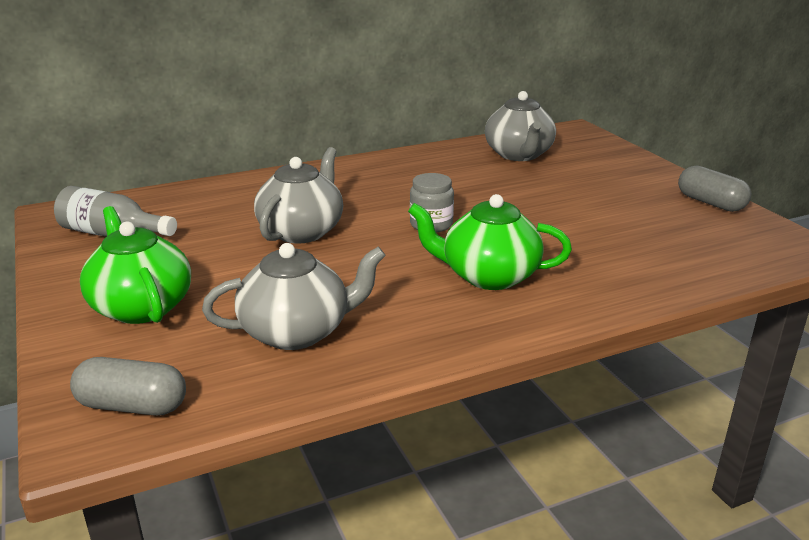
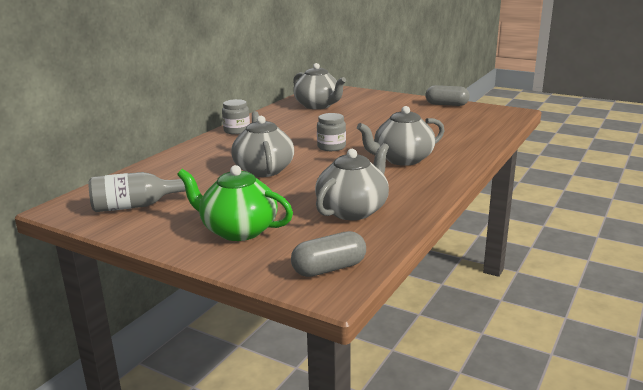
camera: 35 degrees left, 5 degrees down
(364, 165) = (237, 131): none -> grey jar
(488, 276) = (402, 159): green teapot -> grey teapot

